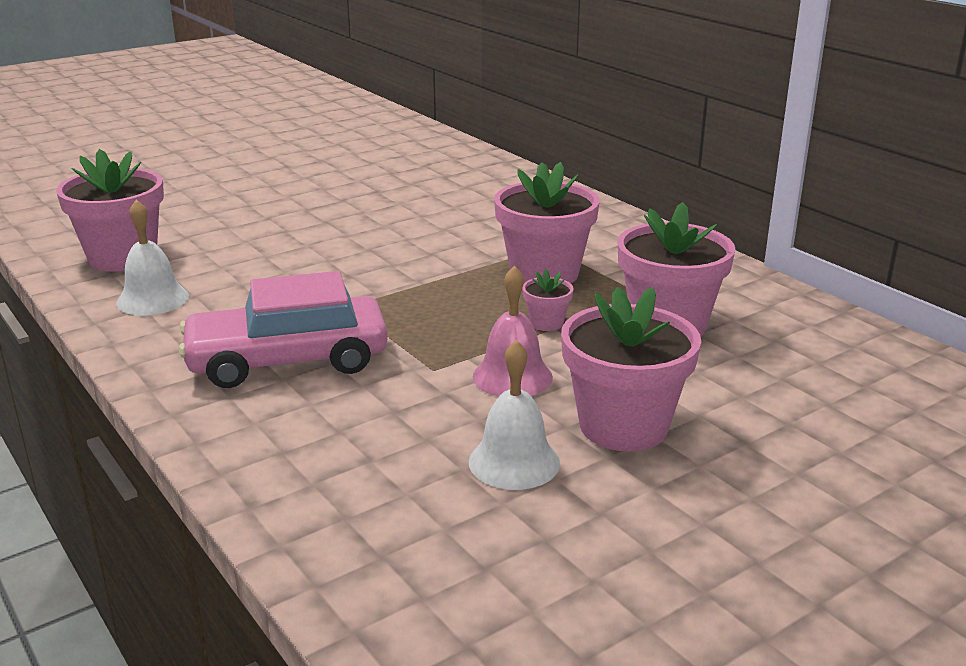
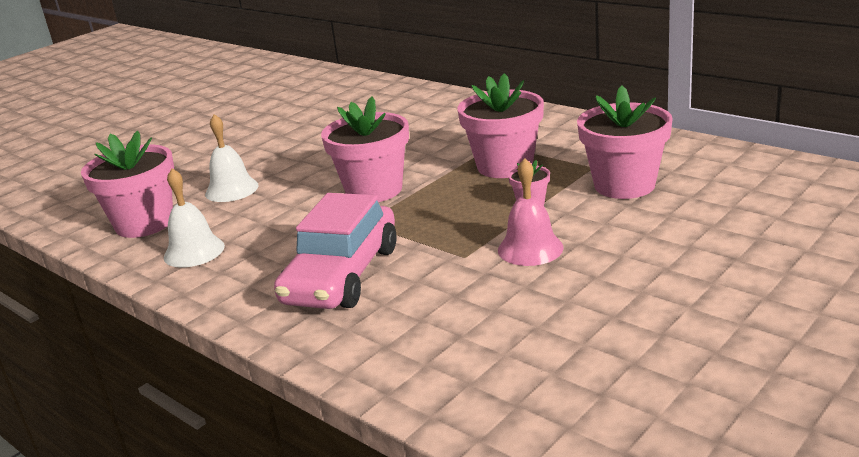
camera: 10 degrees left, 0 degrees up
(288, 361) = (342, 275): pink car -> pink car turned 45 degrees counterclockwise
(514, 462) = (572, 311): white bell -> white bell (231, 189)
(623, 426) = (638, 266): pink flower pot -> pink flower pot (374, 190)

